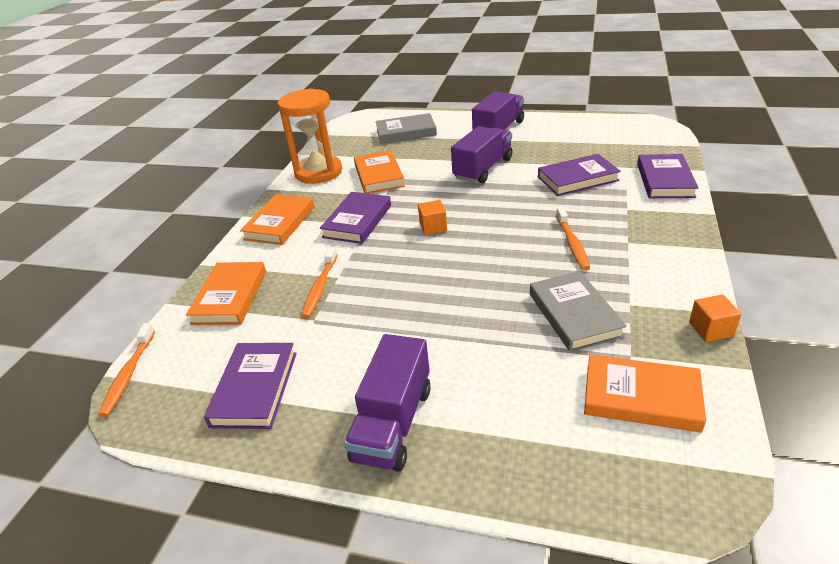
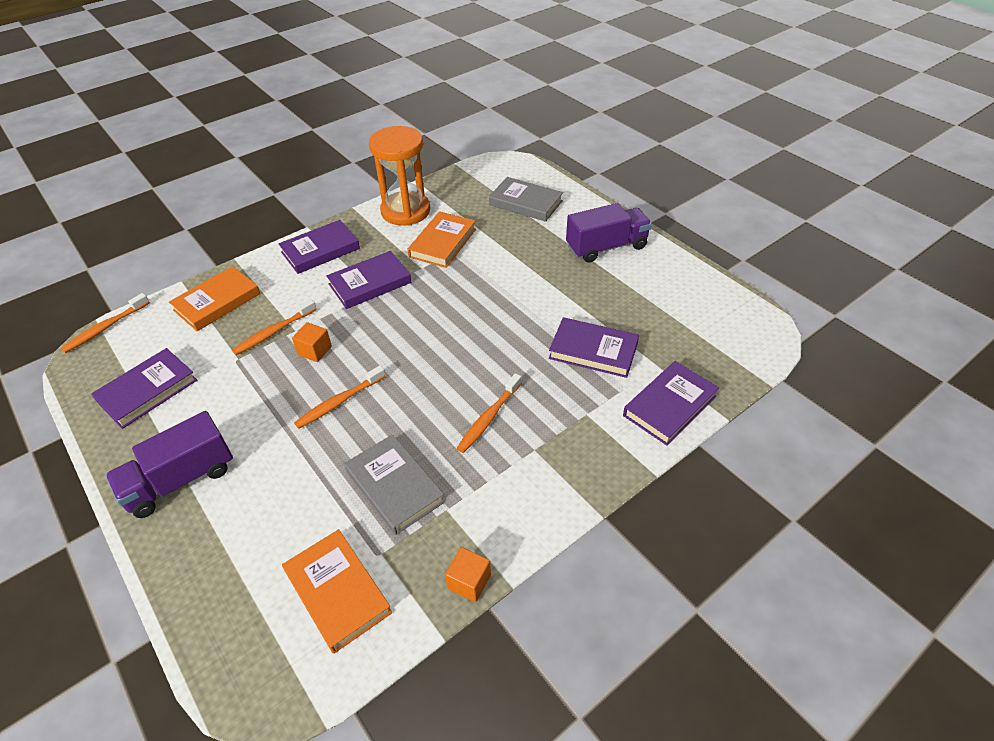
camera: 35 degrees right, 10 degrees up
(280, 223) = (320, 250): orange book -> purple book
(433, 227) = (412, 326): orange cube -> orange cube (315, 351)
(450, 295) = (339, 402): none -> orange toothbrush
(483, 169) = (531, 287): purple truck -> none
(574, 315) = (395, 486): grey book -> grey book turned 60 degrees counterclockwise

